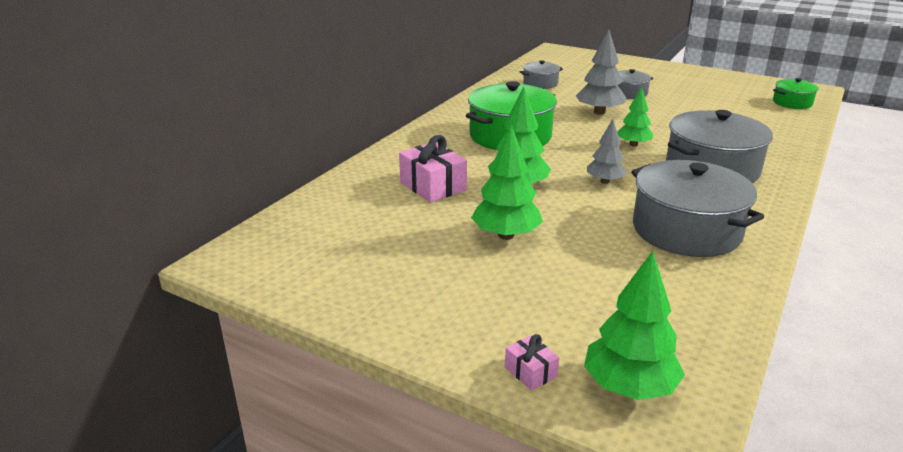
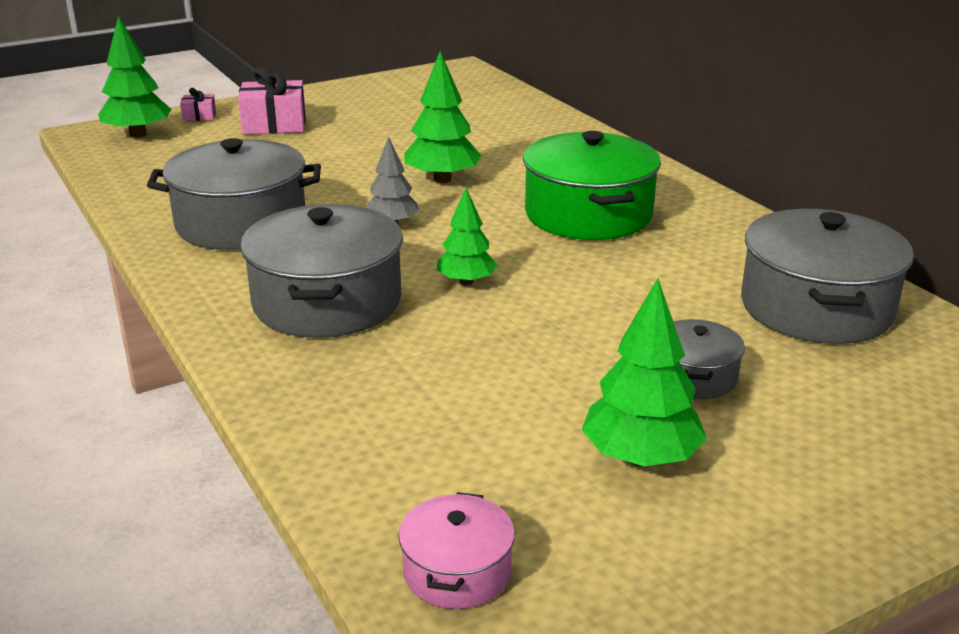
camera: 120 degrees right, 0 degrees up
(433, 186) = (495, 146): pink gift -> pink gift (274, 125)
(506, 235) = (359, 150): green tree -> green tree (641, 458)
(540, 83) = (816, 307): grey pot -> grey pot, size x1.97
(599, 112) = (618, 306): grey tree -> none
(792, 103) = (457, 571): green pot -> pink pot

